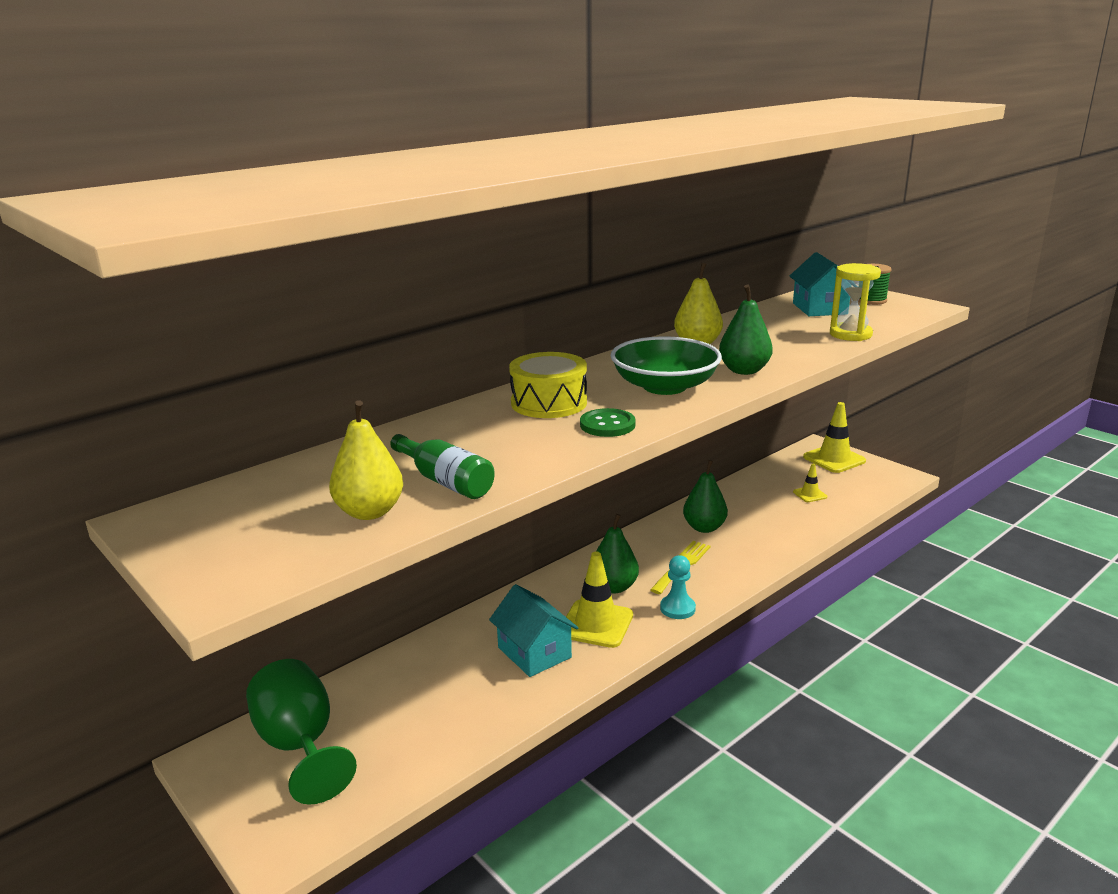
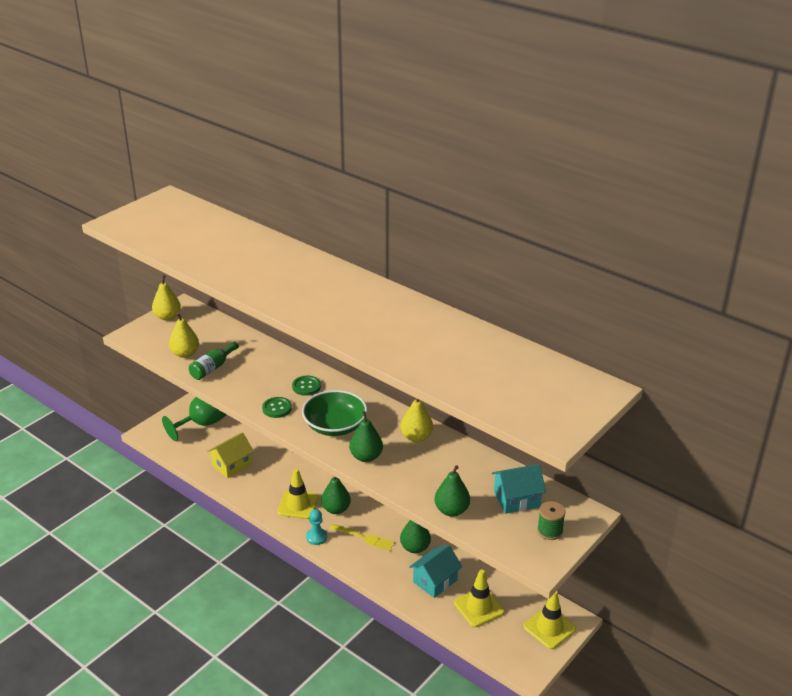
camera: 80 degrees right, 10 degrees up
(183, 537) = (167, 317): none -> yellow pear
(461, 702) = (232, 465): none -> yellow house
(534, 652) = (271, 484): turquoise house -> turquoise house (435, 581)
(549, 403) = (306, 386): yellow drum -> green button
(810, 494) = (479, 607): yellow traffic cone -> yellow traffic cone, size x1.93
(850, 334) = (451, 510): yellow hourglass -> green pear

